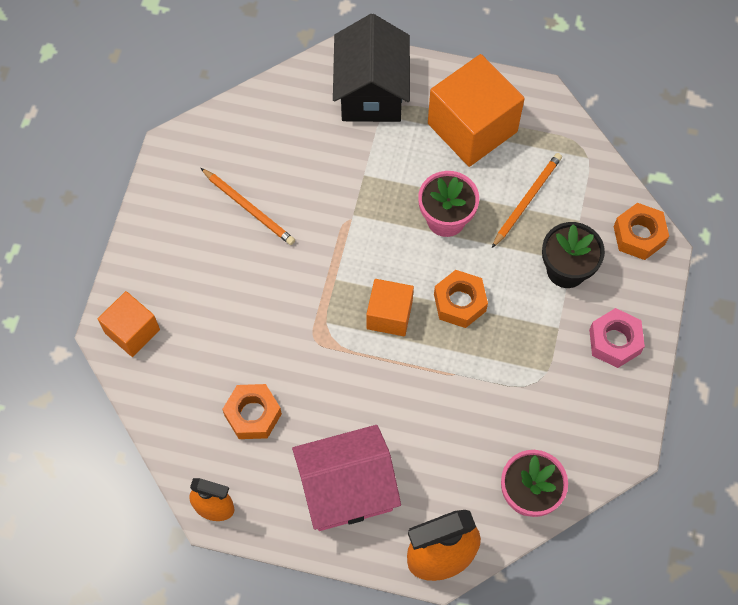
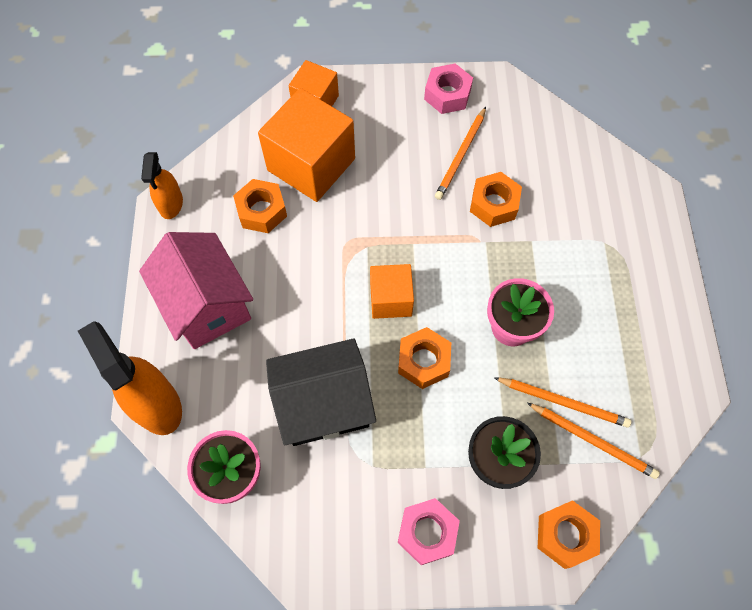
camera: 75 degrees right, 0 degrees up
(170, 199) = (447, 94): none -> pink nut
(314, 195) = (494, 204): none -> orange nut
(371, 92) = (625, 225): black house -> black house (324, 404)
(472, 127) = (626, 328): orange cube -> orange cube (311, 164)
(566, 188) = (593, 441): none -> orange pencil

